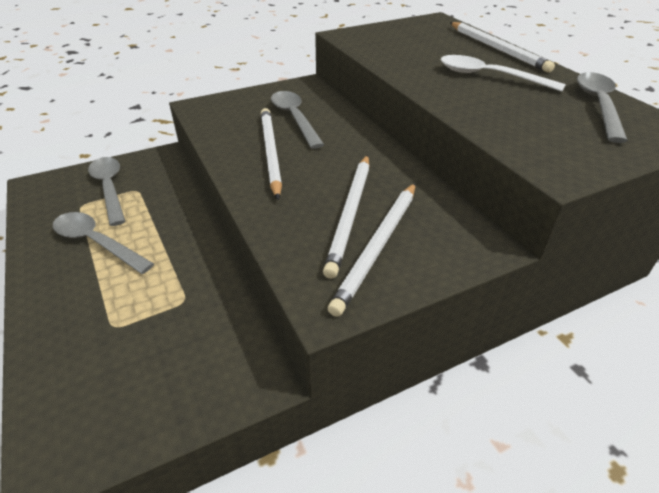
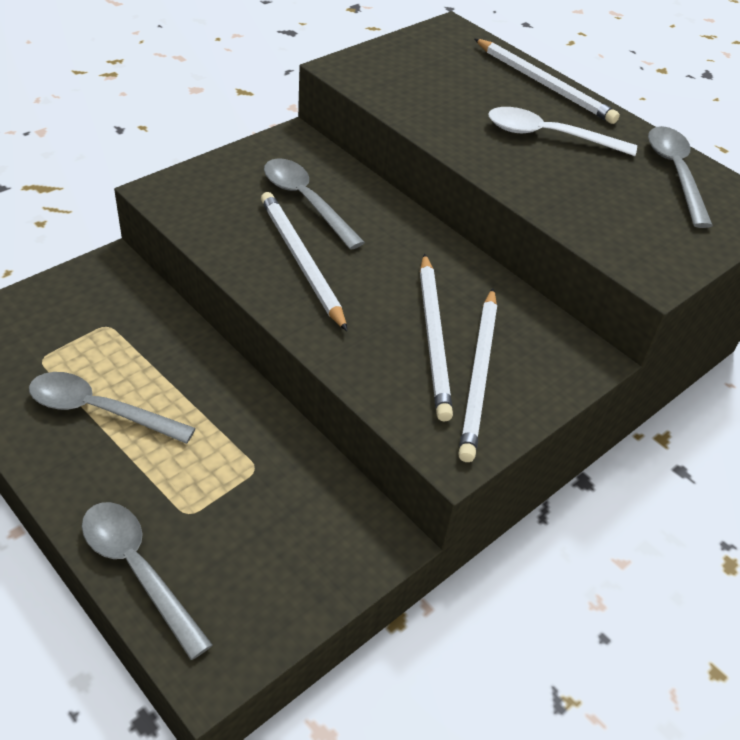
camera: 20 degrees left, 5 degrees up
(110, 188) = (67, 327): grey spoon -> grey spoon (138, 570)

